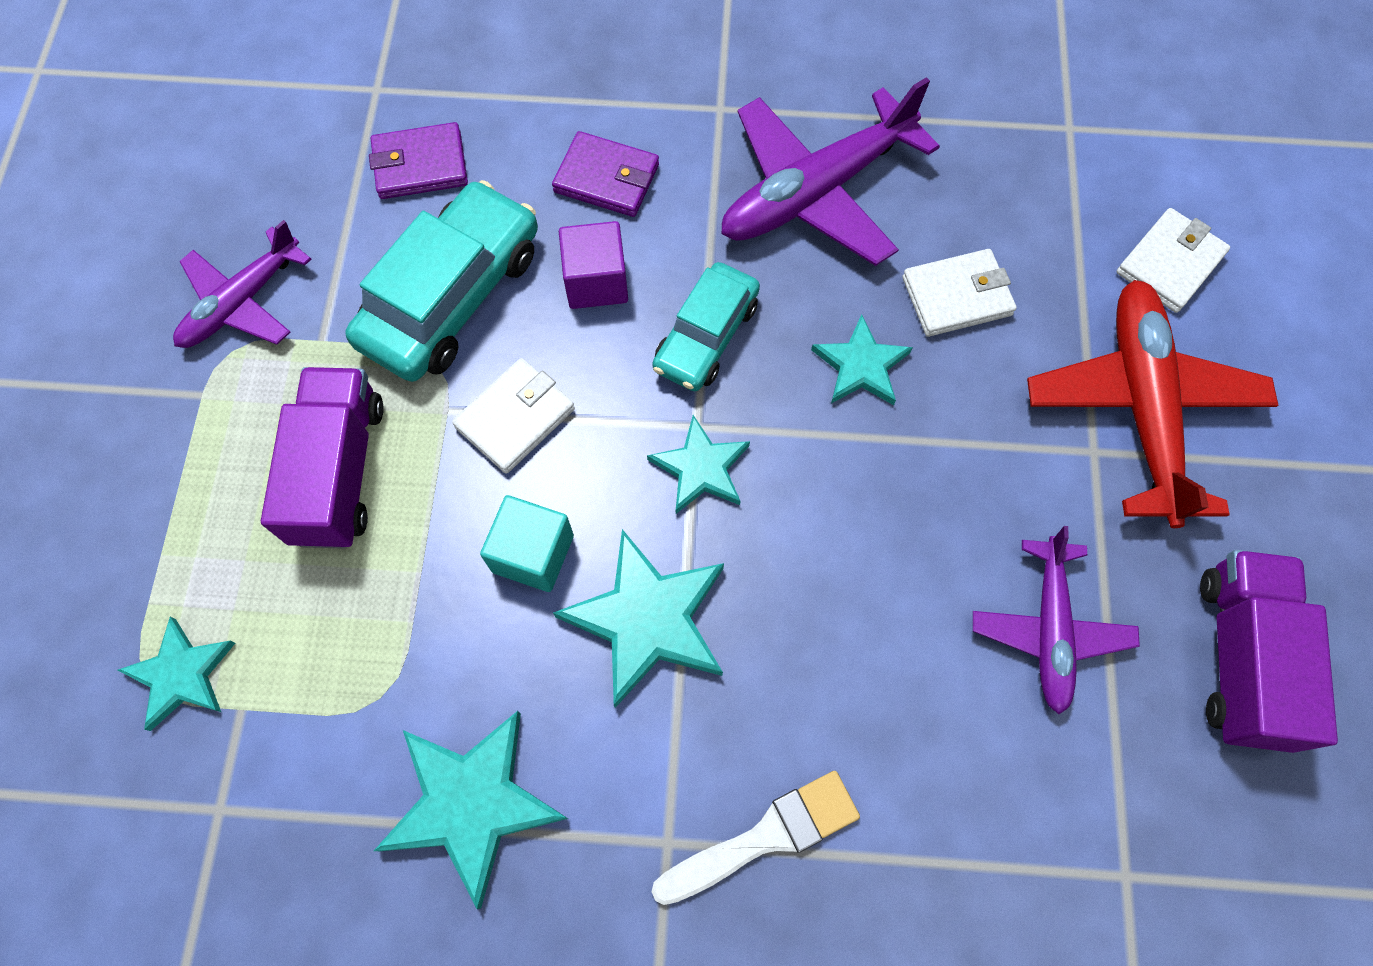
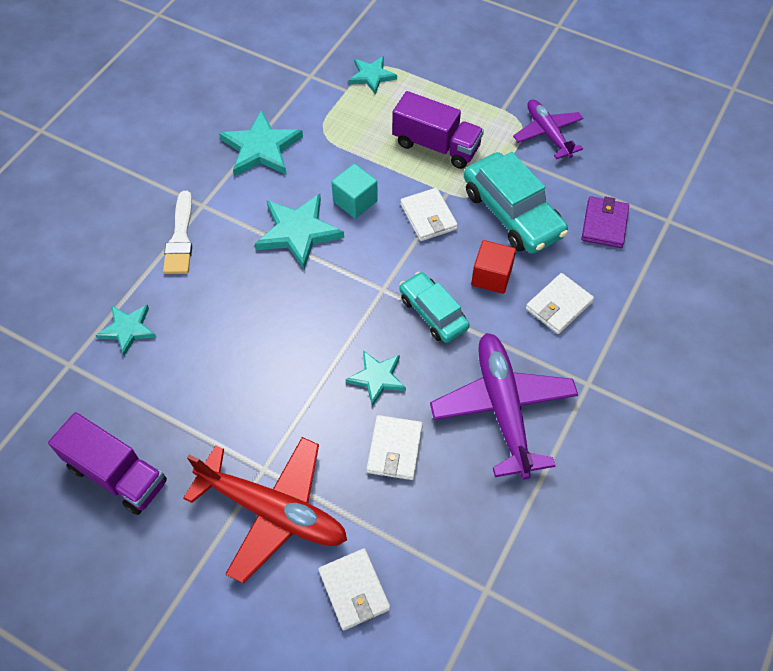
camera: 115 degrees right, 10 degrees down
(596, 281) = (491, 276): purple cube -> red cube
(606, 178) = (559, 305): purple wallet -> white wallet
(701, 468) = (359, 281): turquoise star -> turquoise star (128, 329)
(1049, 629) = (188, 393): purple plane -> none

